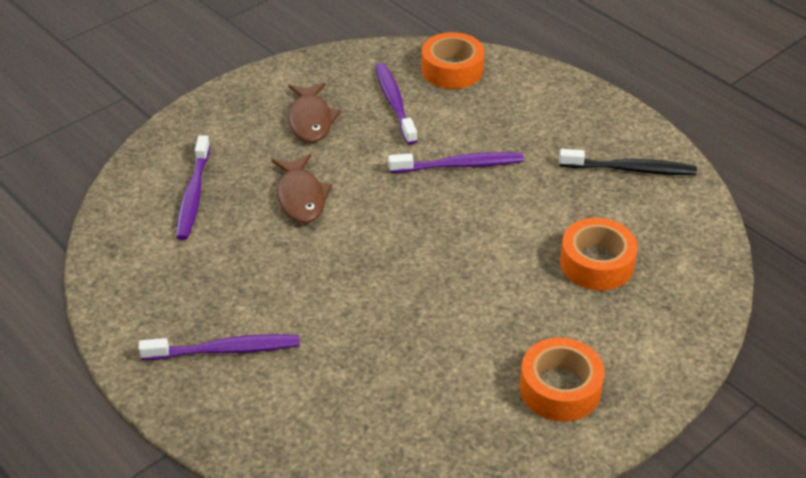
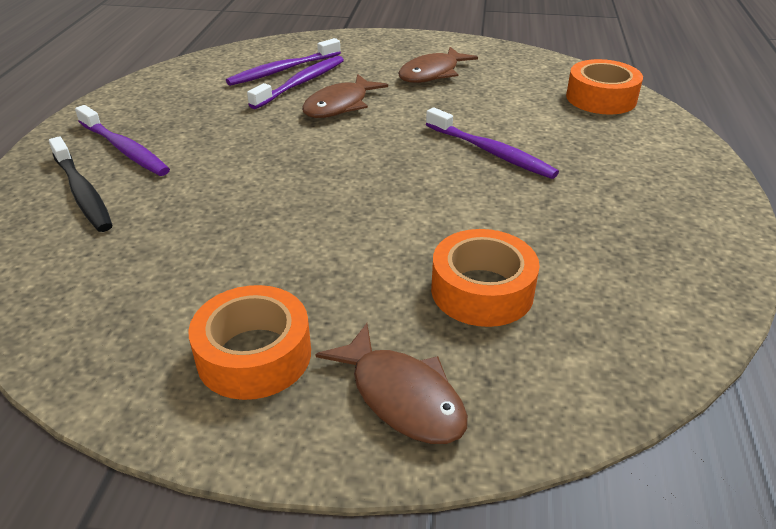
camera: 50 degrees right, 5 degrees down
(394, 103) = (513, 94): purple toothbrush -> purple toothbrush (301, 83)
(630, 169) = (659, 247): black toothbrush -> black toothbrush (82, 192)
(649, 346) = (402, 396): none -> brown fish

